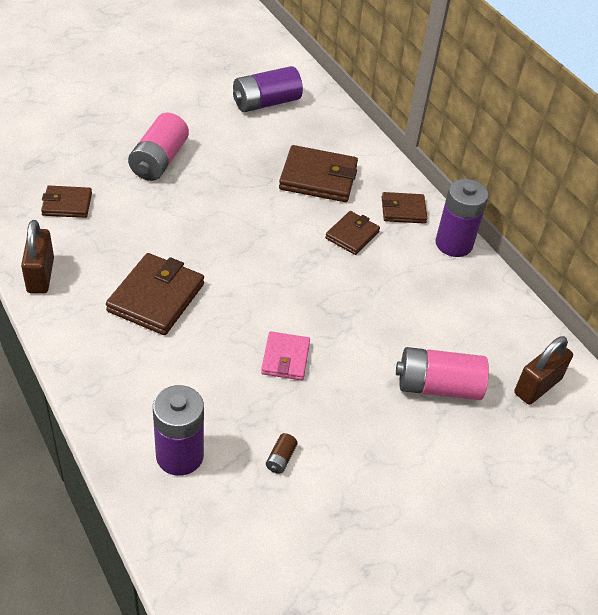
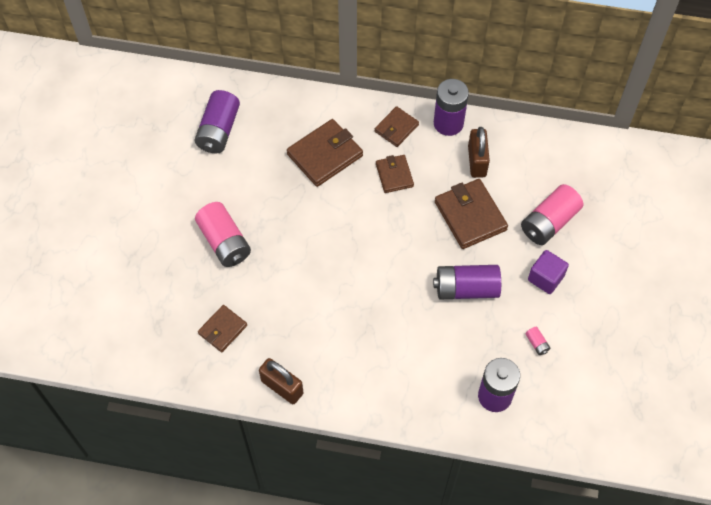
camera: 45 degrees left, 15 degrees up
(156, 297) = (358, 329): brown wallet -> brown wallet (470, 216)
(280, 459) = (537, 343): brown battery -> pink battery
(285, 358) = (466, 289): pink wallet -> purple battery
(368, 421) = (545, 278): none -> purple cube
(537, 386) = (588, 171): brown padlock -> brown padlock (477, 161)

